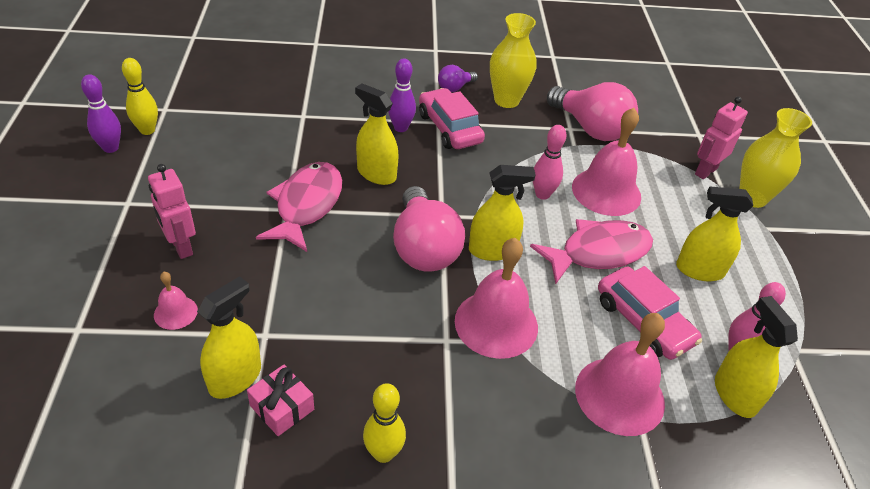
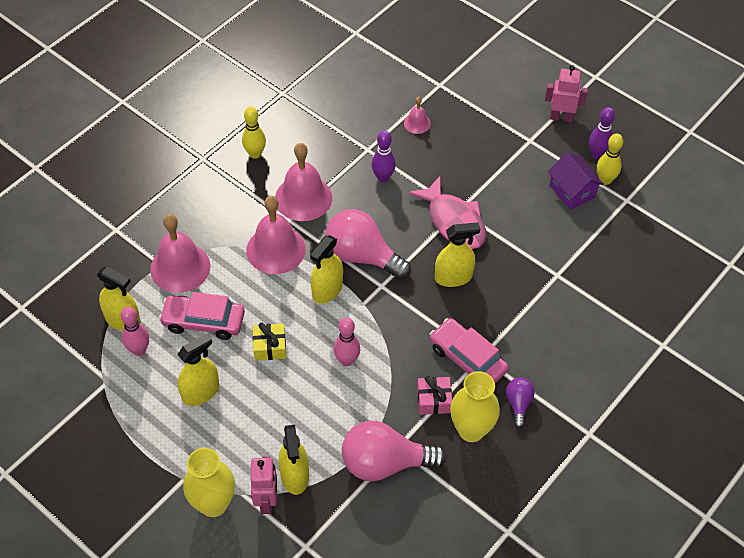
camera: 135 degrees right, 10 degrees up
(181, 247) = (467, 147): pink robot -> pink robot (561, 117)
(183, 145) = (572, 191): none -> purple house
(235, 378) = (351, 125): yellow spray bottle -> yellow spray bottle (295, 475)
(282, 407) = (317, 133): pink gift -> pink gift (434, 400)
(400, 128) = (493, 326): purple bowling pin -> purple bowling pin (383, 177)
(449, 128) = (467, 359): pink car -> pink car turned 150 degrees counterclockwise
(598, 252) = (270, 347): pink fish -> yellow gift
(606, 191) = (312, 405): pink bell -> pink bell (303, 198)

